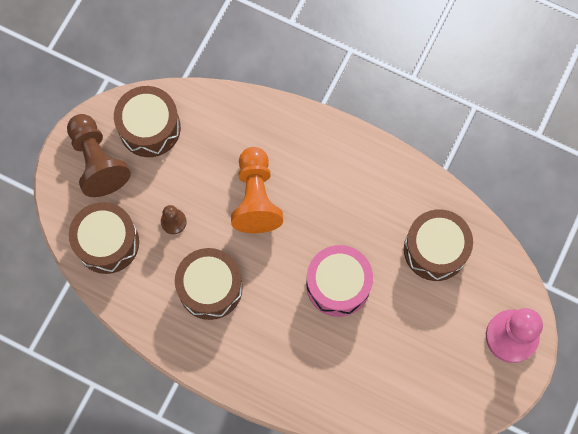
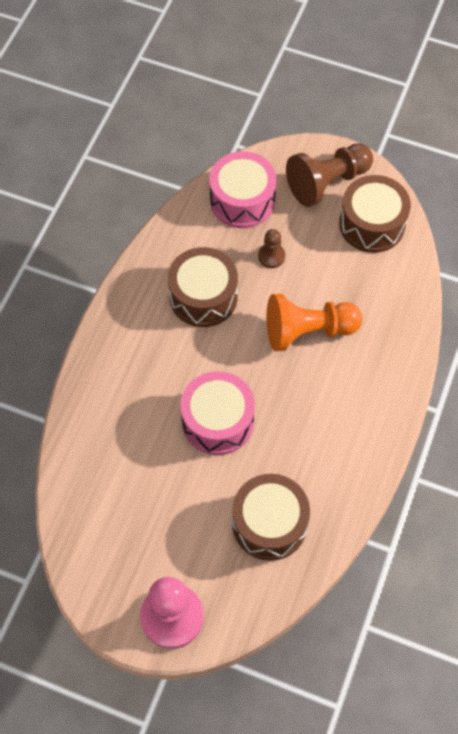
camera: 85 degrees right, 10 degrees down
(107, 242) = (242, 200): brown drum -> pink drum

